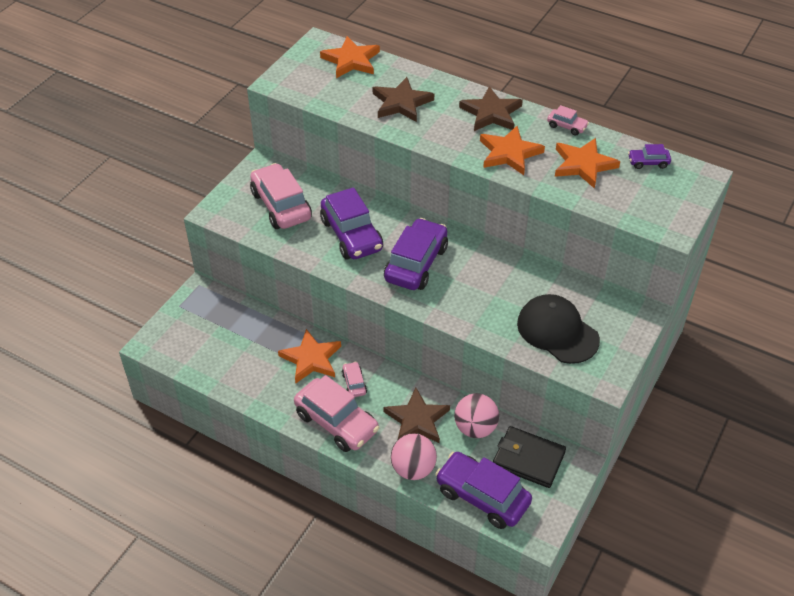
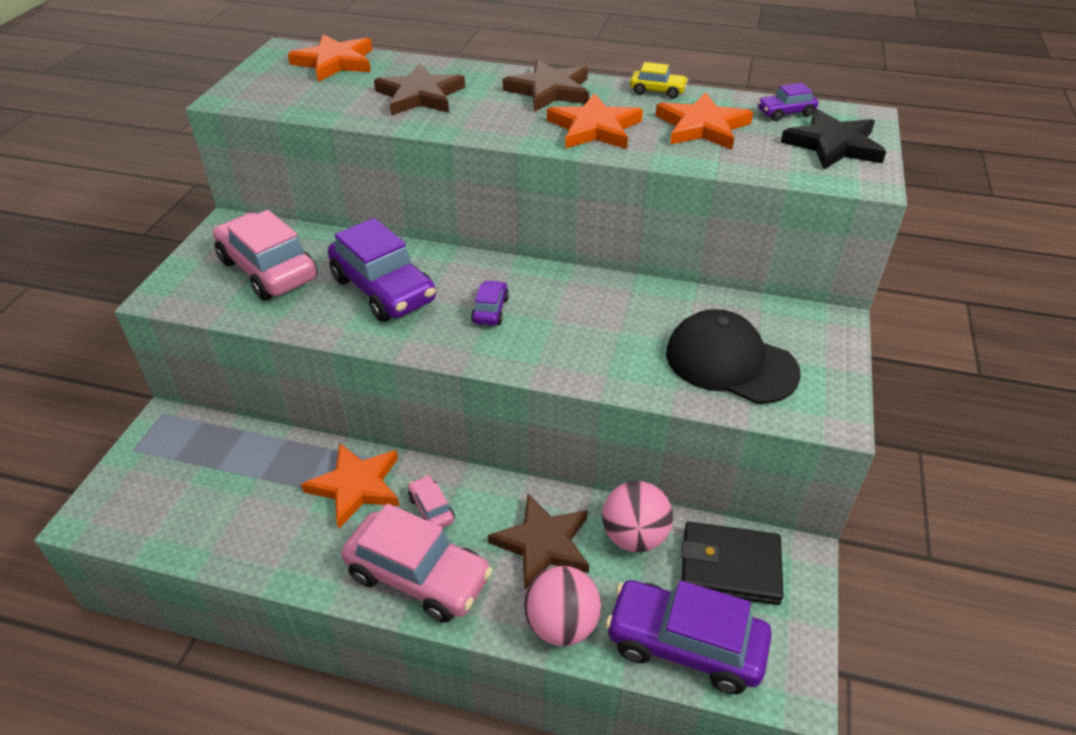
camera: 15 degrees left, 5 degrees down
(416, 263) = (490, 310): purple car -> purple car, size x0.46
(567, 126) = (657, 91): pink car -> yellow car
(666, 197) = (833, 145): none -> black star

